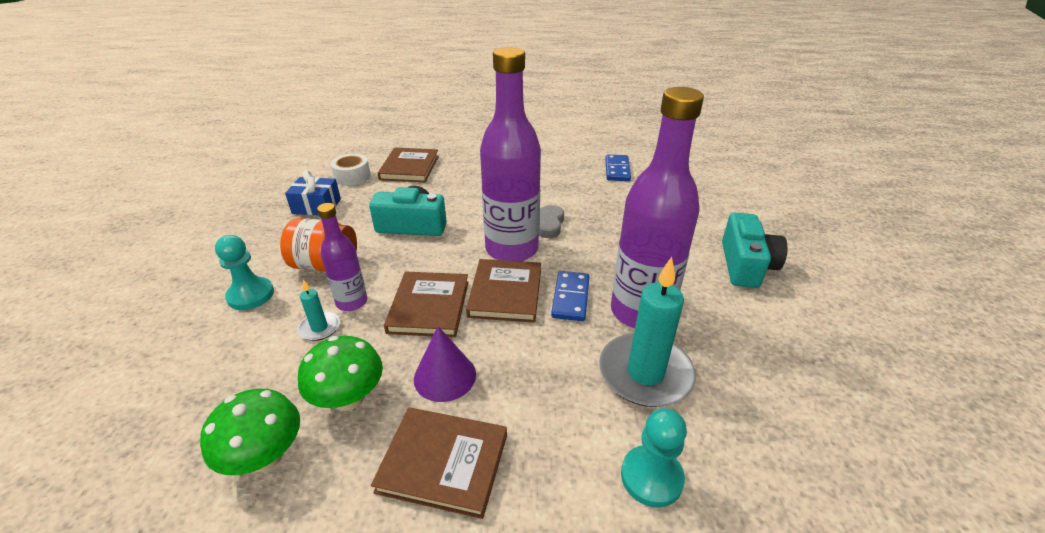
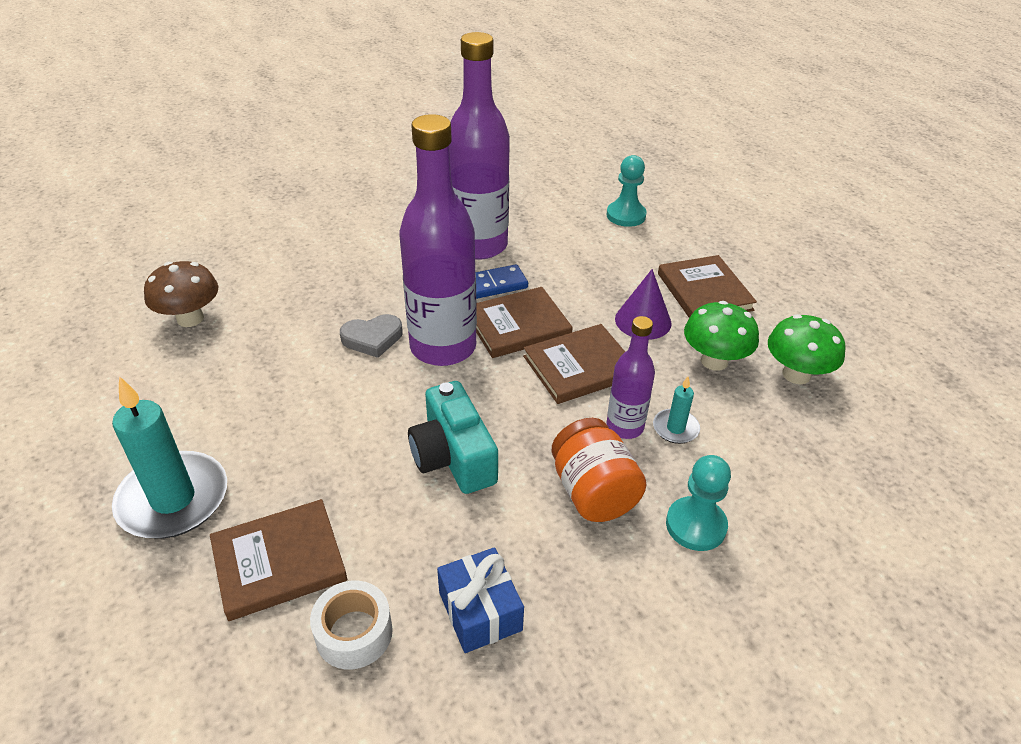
camera: 120 degrees left, 5 degrees up
(617, 170) = (190, 318): blue domino -> brown mushroom
(645, 373) = (546, 231): turquoise candle -> turquoise candle (173, 499)
(746, 265) = (367, 205): turquoise camera -> none

